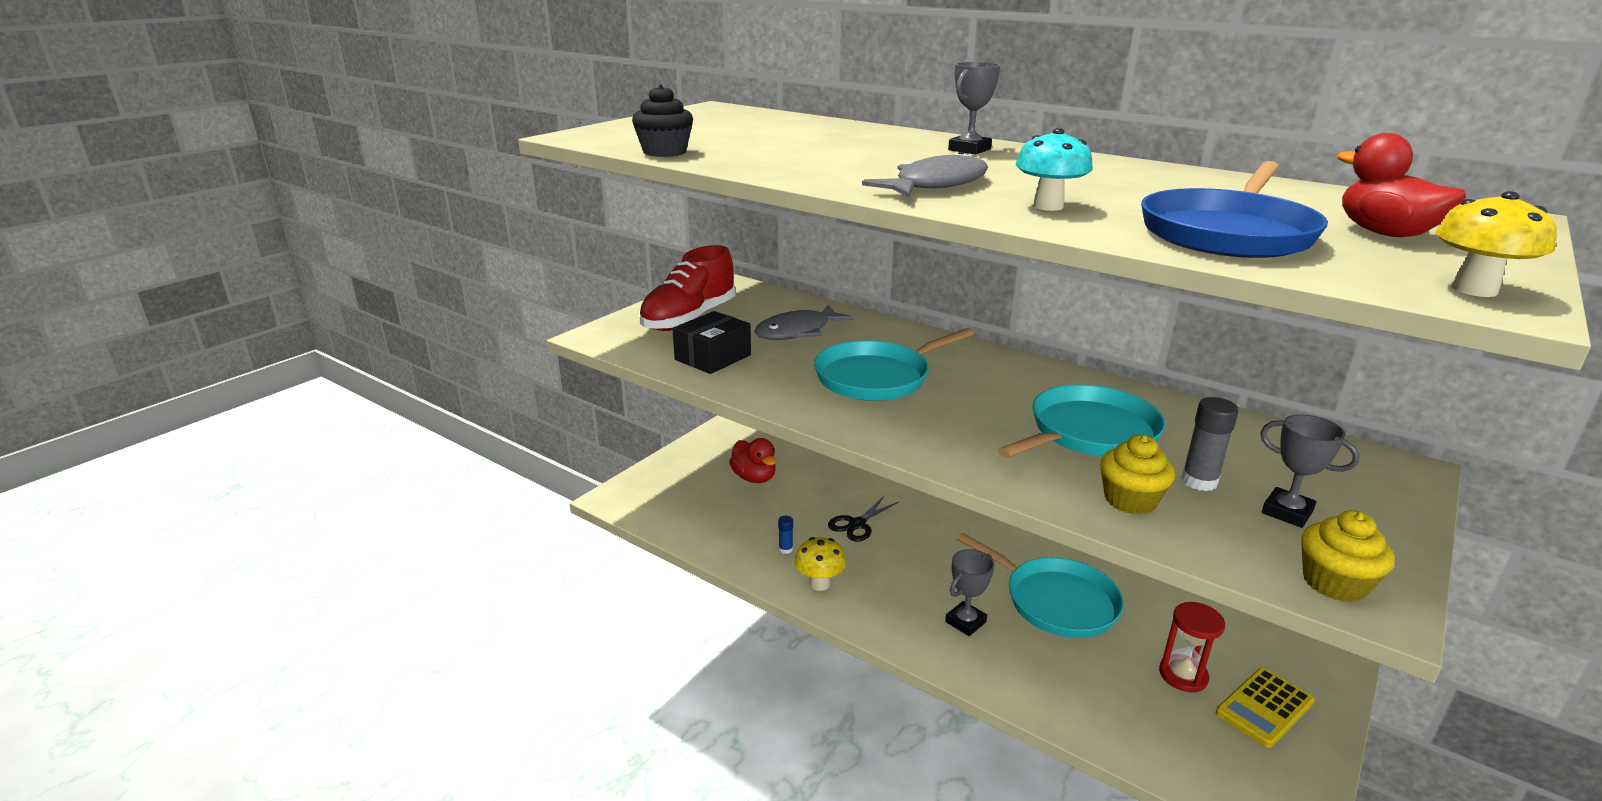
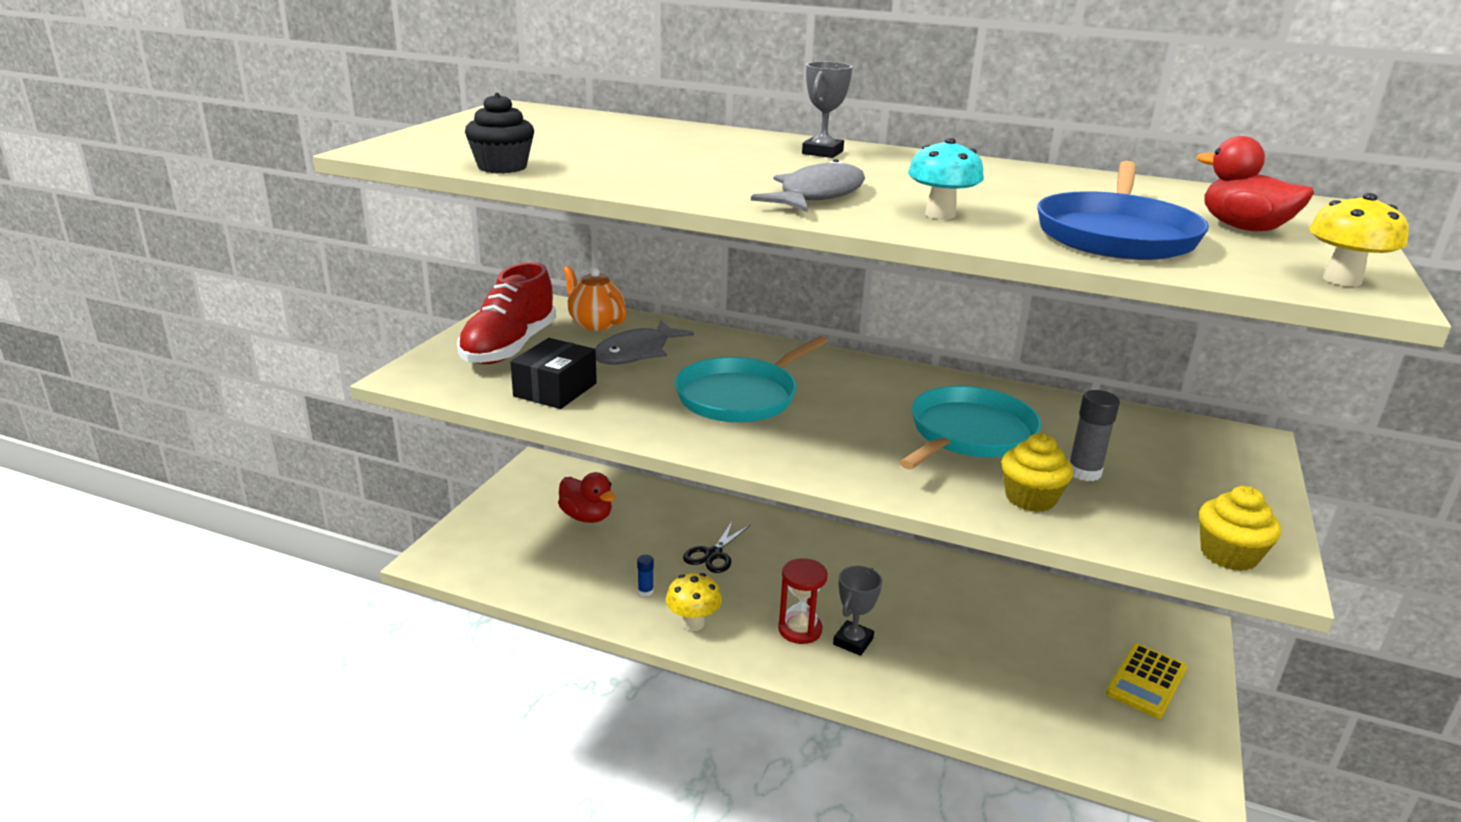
camera: 15 degrees left, 0 degrees up
(771, 304) = (595, 324): none -> orange teapot
(1056, 601) = (934, 607): turquoise pan -> none
(1183, 675) = (1068, 662): red hourglass -> red hourglass (800, 629)
(1287, 512) = (1168, 493): grey trophy -> none

